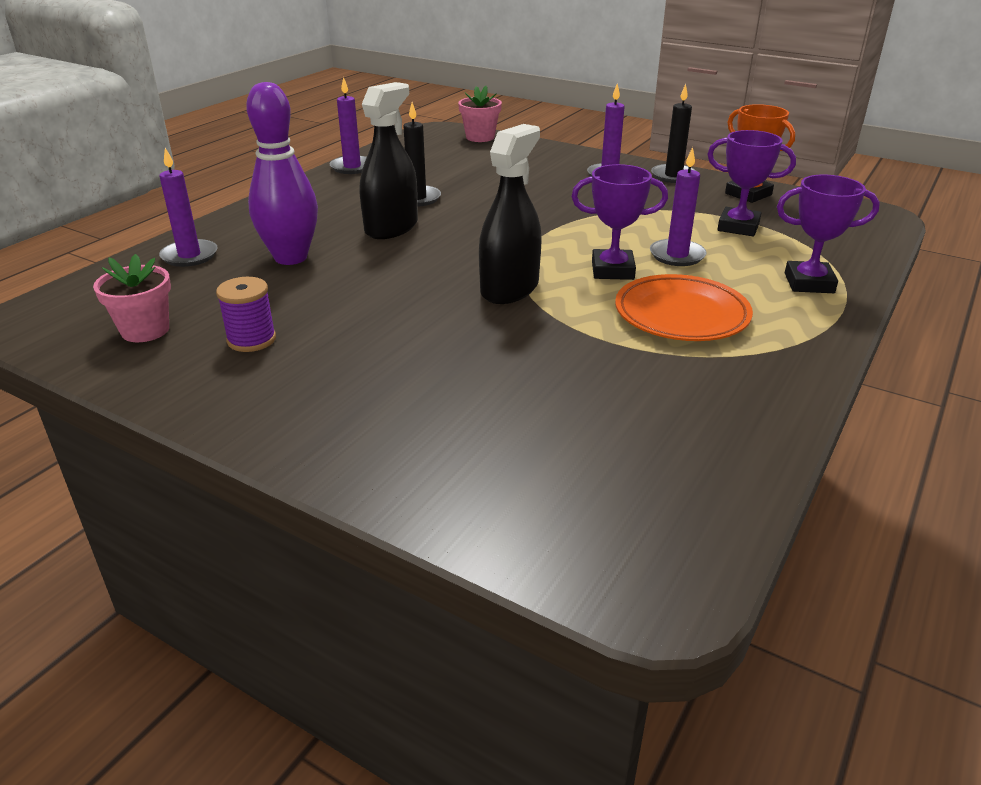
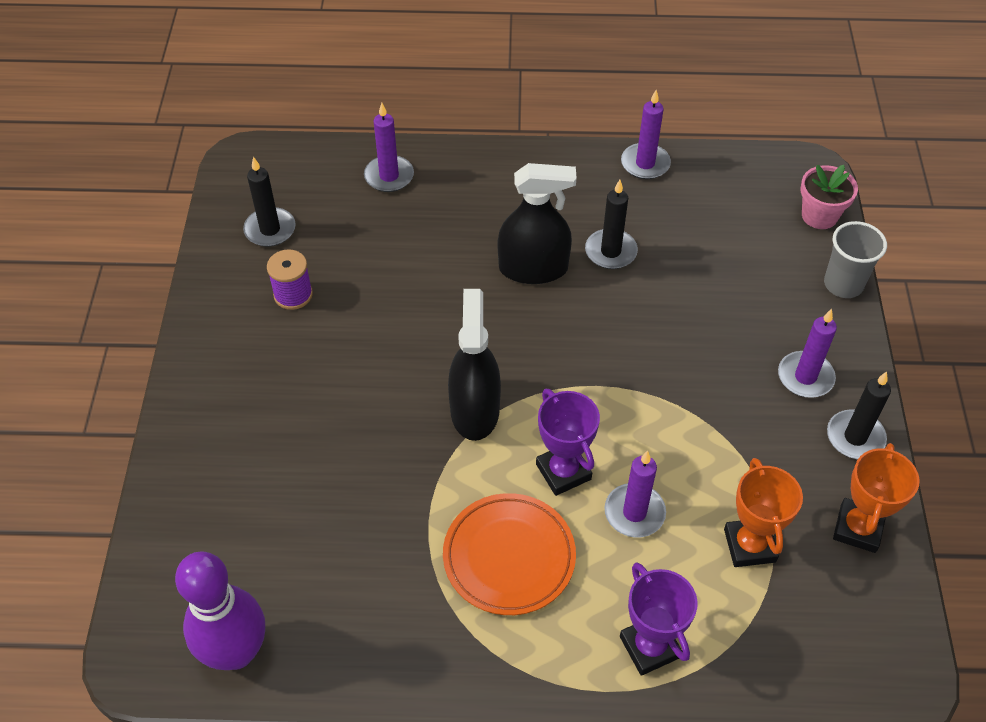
camera: 60 degrees right, 20 degrees up
(145, 330) = (270, 229): pink flower pot -> black candle
(291, 258) = (429, 237): purple bowling pin -> purple bowling pin (236, 652)
(509, 288) = (474, 410): black spray bottle -> black spray bottle turned 90 degrees counterclockwise
(545, 147) = (843, 284): none -> grey cup
(738, 227) = (749, 545): purple trophy -> orange trophy

